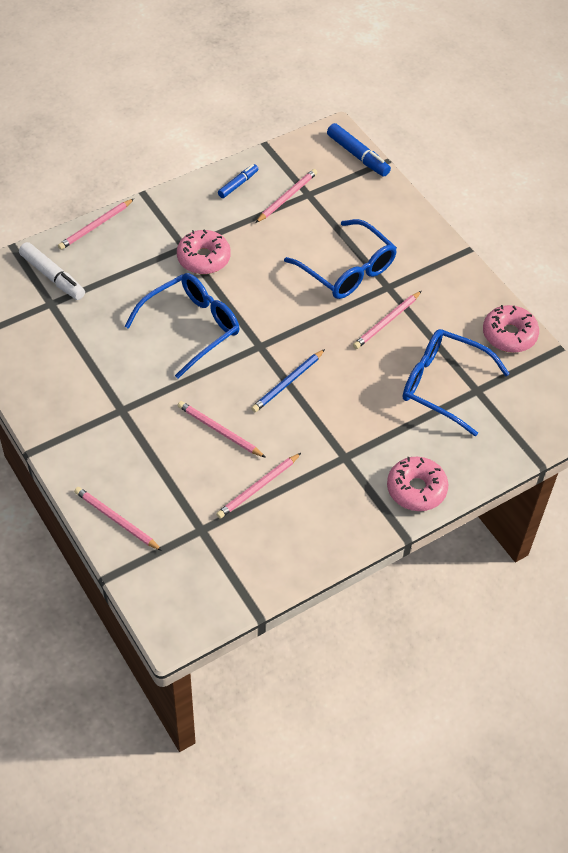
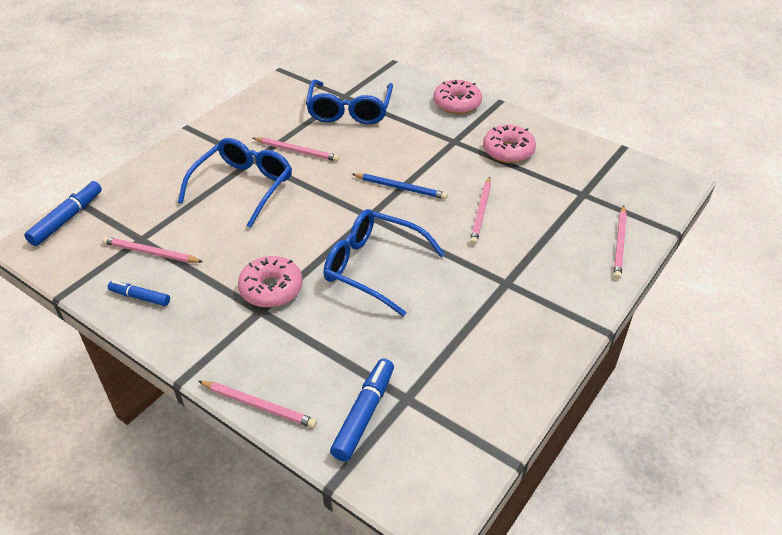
camera: 110 degrees left, 10 degrees down
(52, 277) = (364, 414): white marker -> blue marker
(258, 487) = (519, 175): pink pencil -> none
(509, 335) = (278, 91): pink donut -> pink donut (508, 151)

